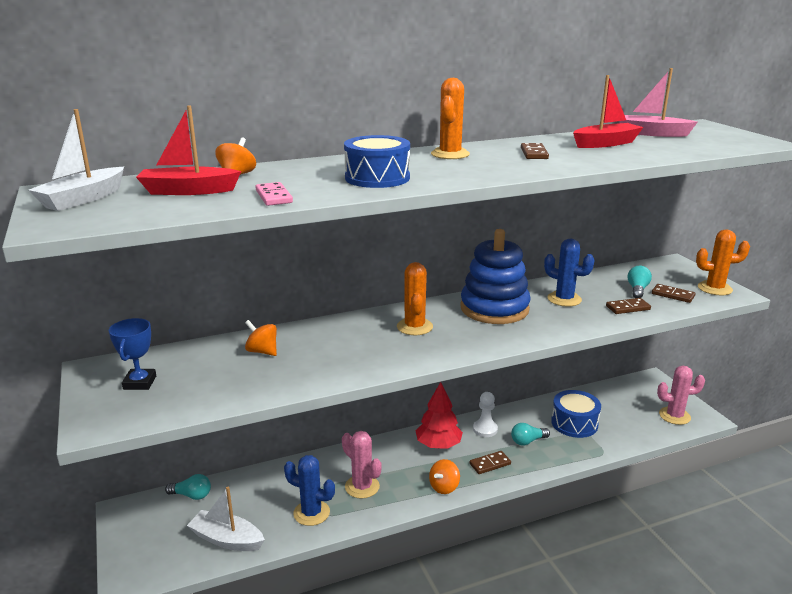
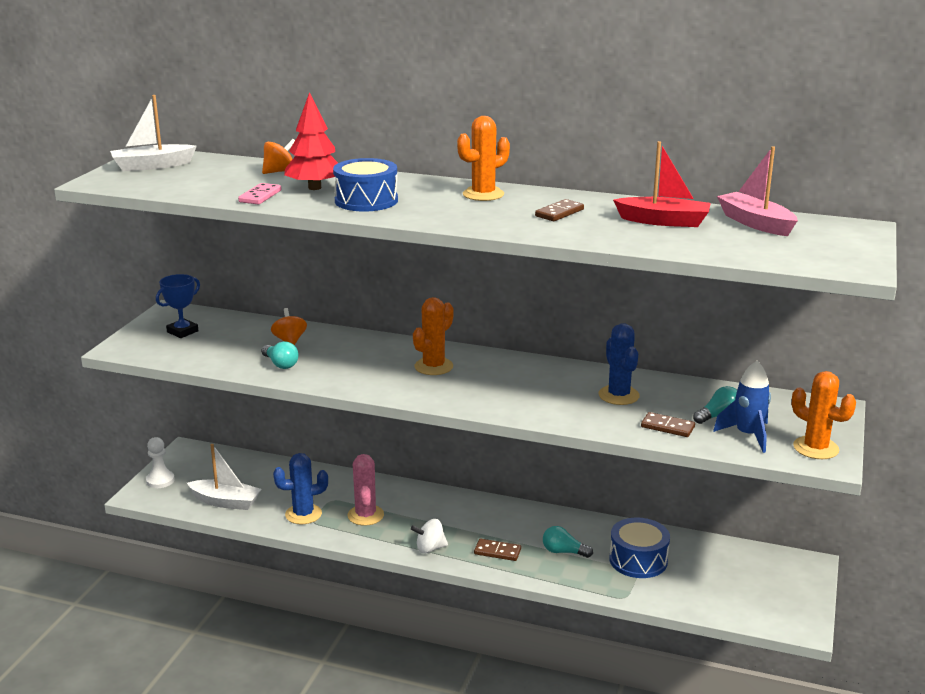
camera: 40 degrees right, 0 degrees up
(188, 191) = (221, 176): red boat -> none
(192, 495) = (240, 461): turquoise light bulb -> turquoise light bulb (280, 364)
(227, 539) = (225, 502): white boat -> white boat turned 135 degrees clockwise
(311, 513) = (303, 514): blue cactus -> blue cactus turned 75 degrees counterclockwise
(438, 445) = (475, 515): red tree -> red tree (315, 188)
(444, 487) = (430, 548): orange spinning top -> white spinning top
(485, 429) = (538, 523): white pawn -> white pawn (160, 480)
(494, 308) = (533, 378): blue stacking toy -> none
(673, 295) = (747, 435): brown domino -> blue rocket
(674, 416) = (767, 607): pink cactus -> none

